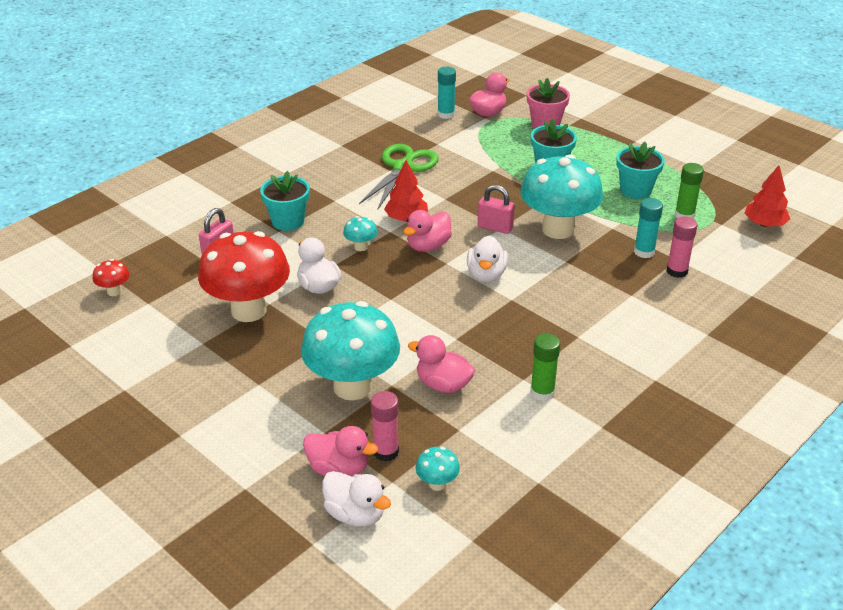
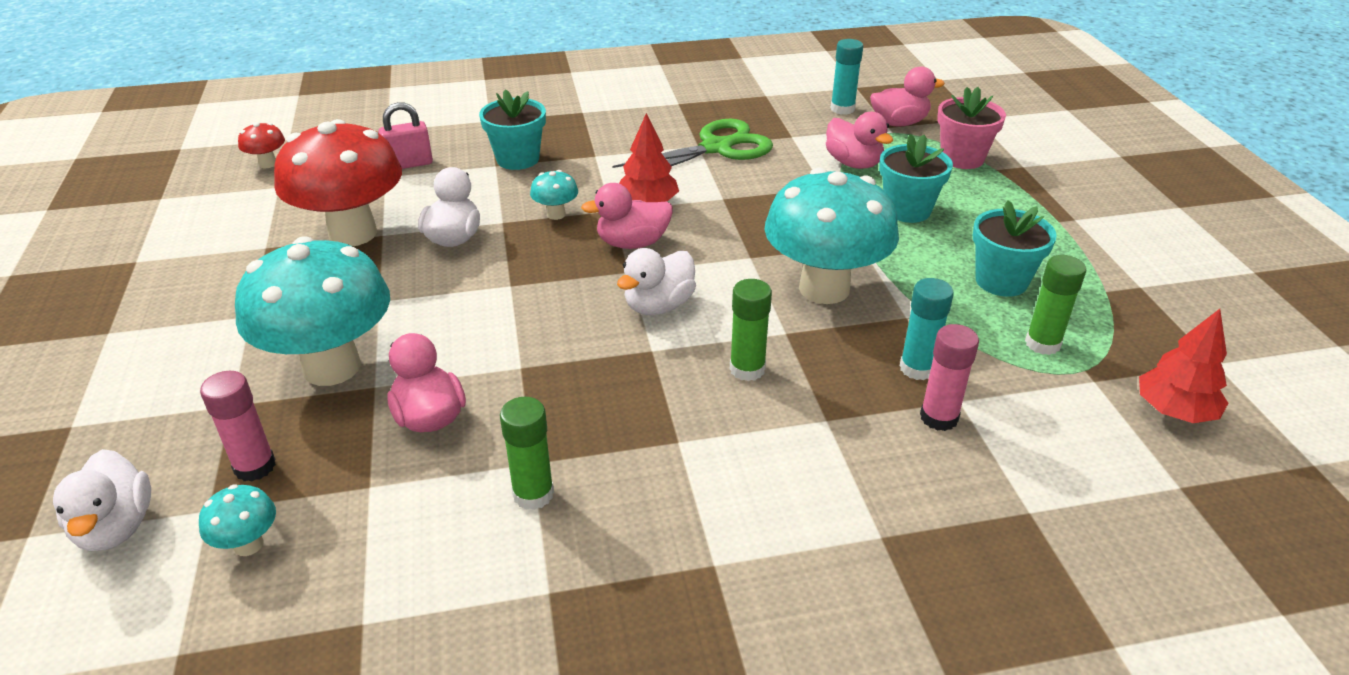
camera: 35 degrees right, 0 degrees up
(339, 469) = (181, 458): pink duck -> pink duck (853, 163)
(495, 227) = (742, 254): pink padlock -> none
(569, 287) = (747, 369): none -> green glue stick

